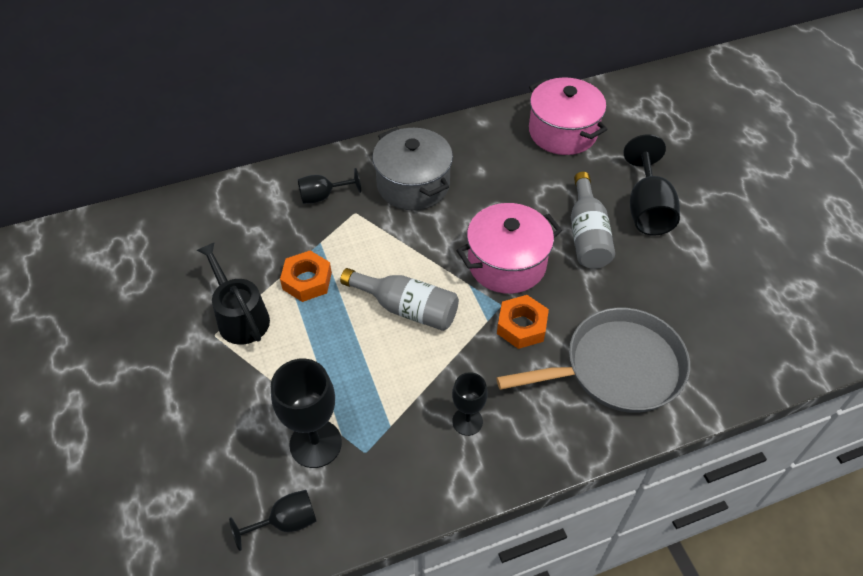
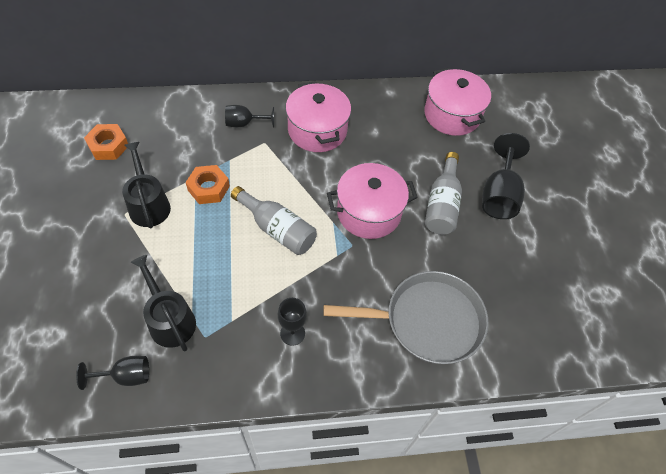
camera: 10 degrees right, 5 degrees up
(315, 443) = (170, 320): black goblet -> black watering can
(413, 184) = (317, 130): grey pot -> pink pot
(521, 326) = (362, 267): orange nut -> orange nut (108, 146)

